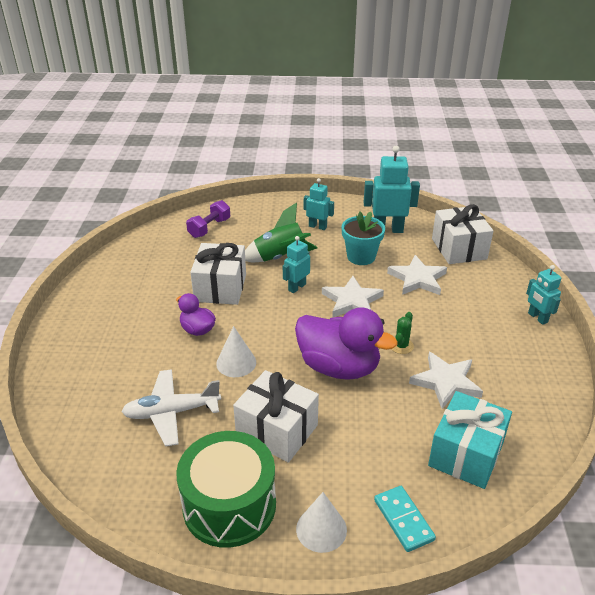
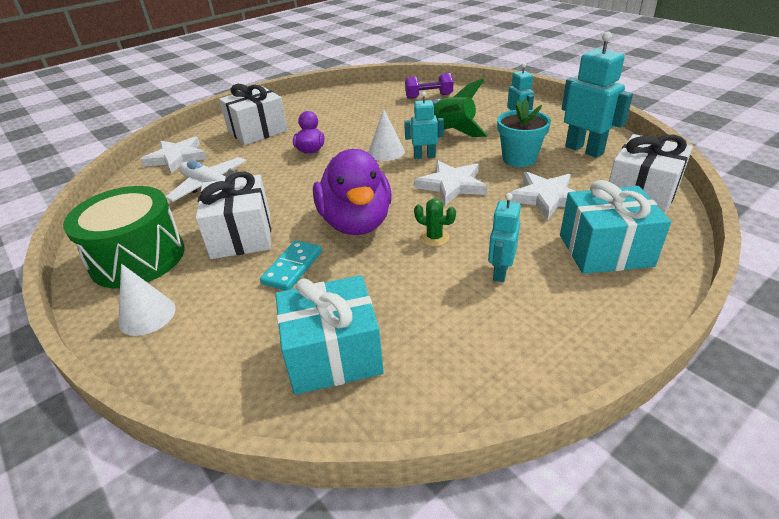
camera: 50 degrees right, 0 degrees up
(220, 288) = (370, 133): white gift -> white gift (257, 131)
(236, 363) = (296, 181): white cone -> white cone (386, 152)
(401, 346) = (434, 238): green cactus -> green cactus turned 45 degrees clockwise
(403, 520) = (198, 358): turquoise domino -> turquoise domino (292, 267)
(446, 382) = (423, 288): white star -> white star (177, 158)
(491, 298) = (605, 250): none -> turquoise gift
(537, 318) = (636, 298): turquoise robot -> turquoise robot (500, 272)

